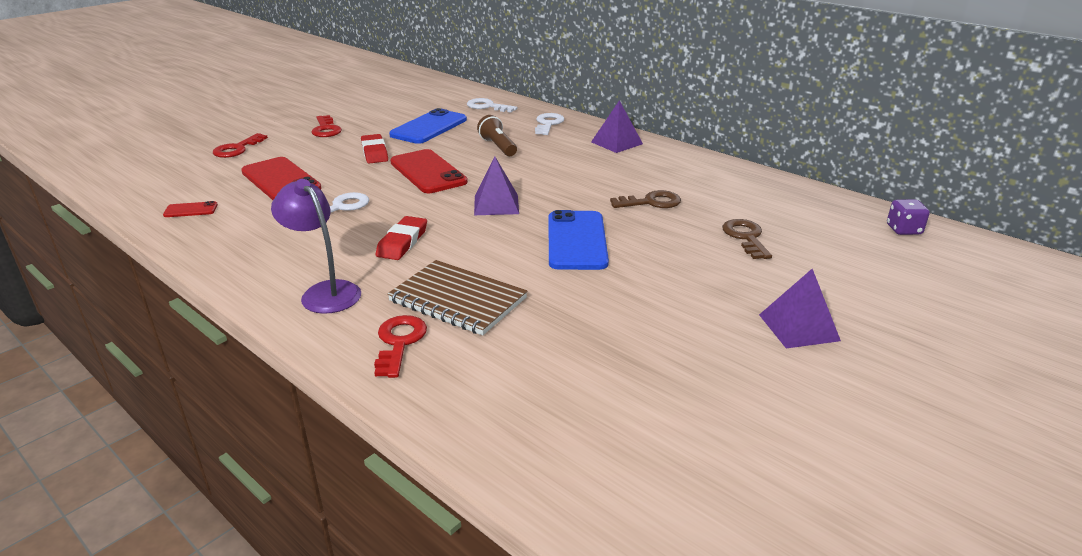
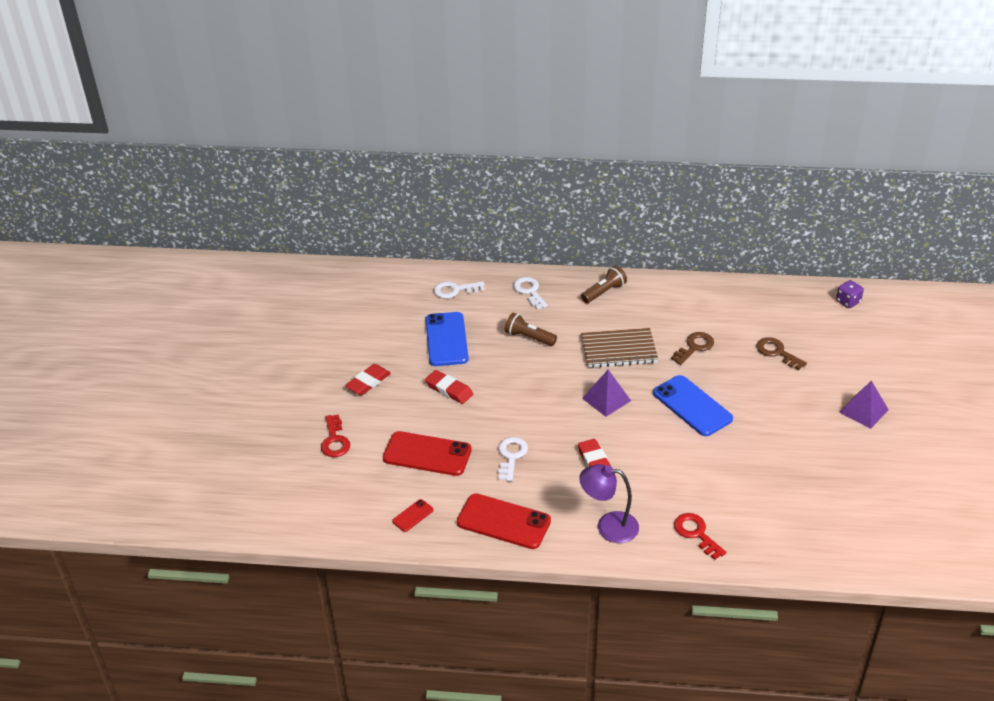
camera: 35 degrees left, 10 degrees up
(326, 129) = (368, 382): red key -> red eraser
(427, 172) = (518, 391): red phone -> red phone (503, 522)
(457, 300) = (686, 488): brown notebook -> brown notebook (618, 350)
(617, 143) = (604, 292): purple pyramid -> brown flashlight

